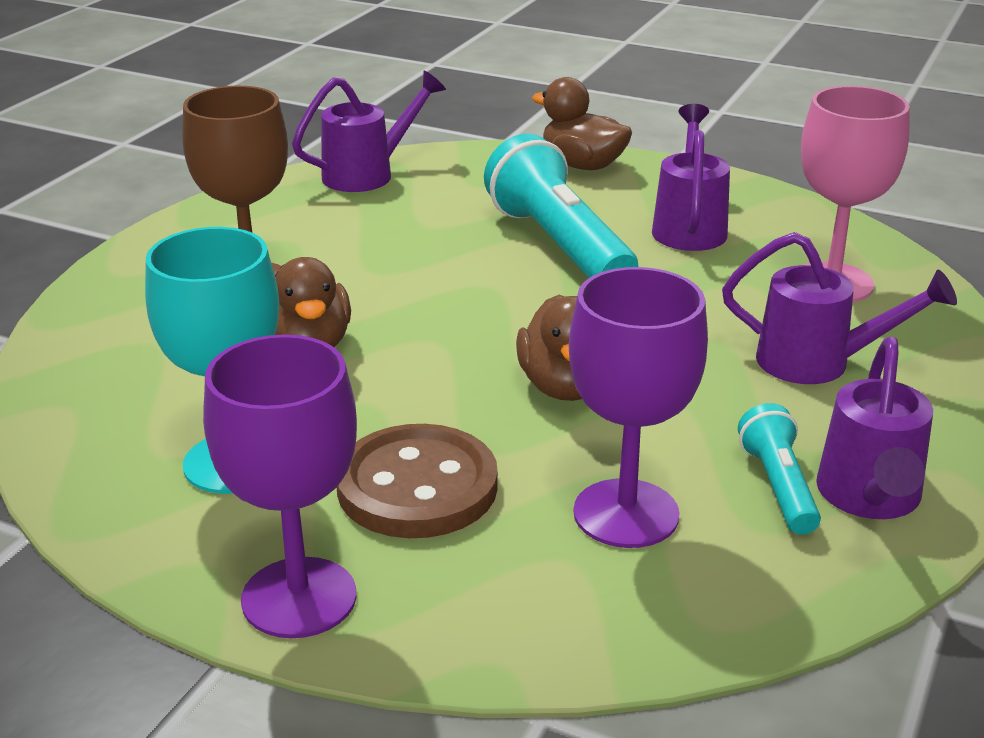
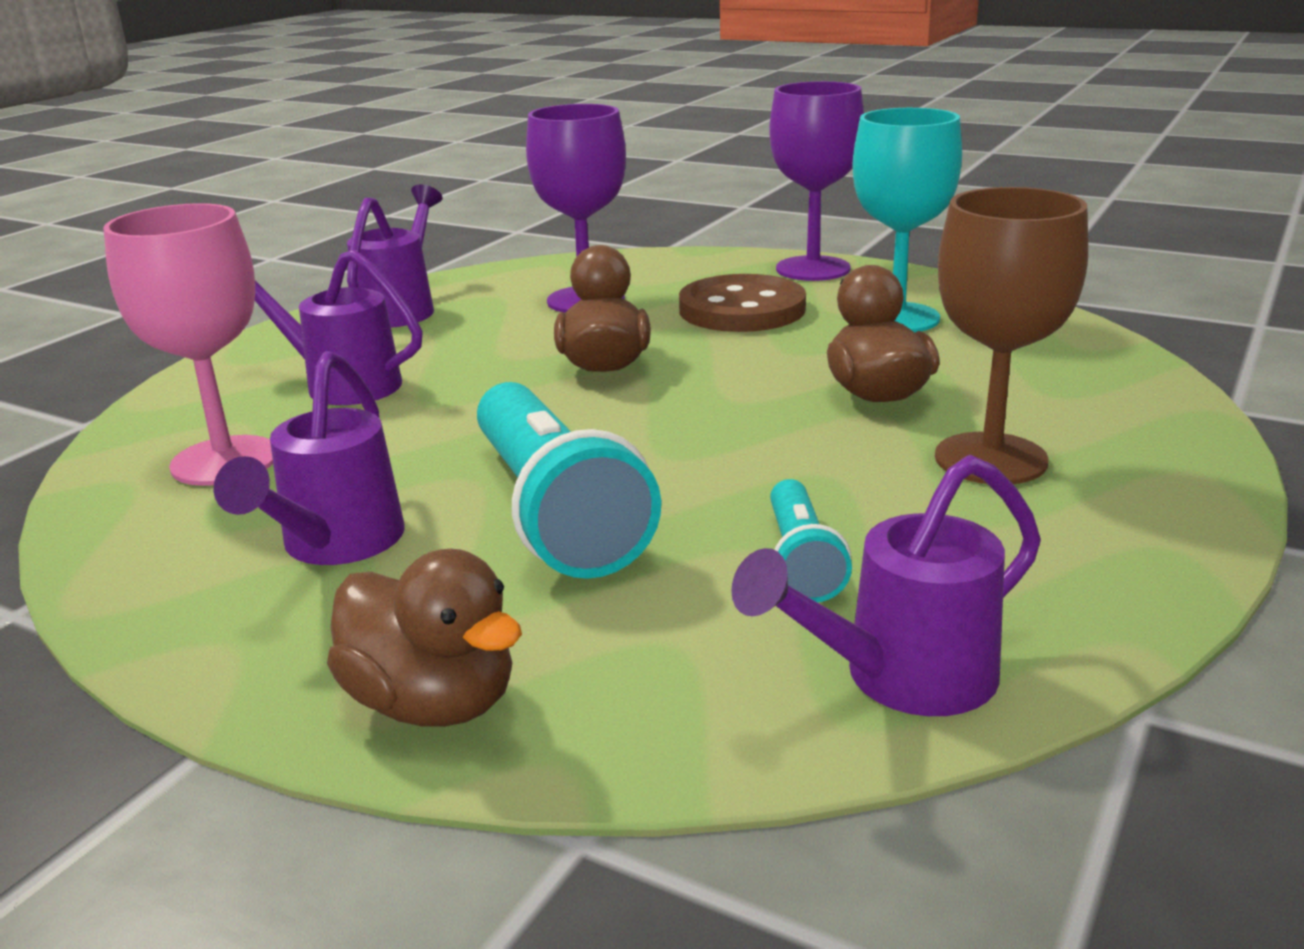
camera: 175 degrees left, 5 degrees down
(778, 487) = (462, 313): turquoise flashlight -> turquoise flashlight (801, 561)

